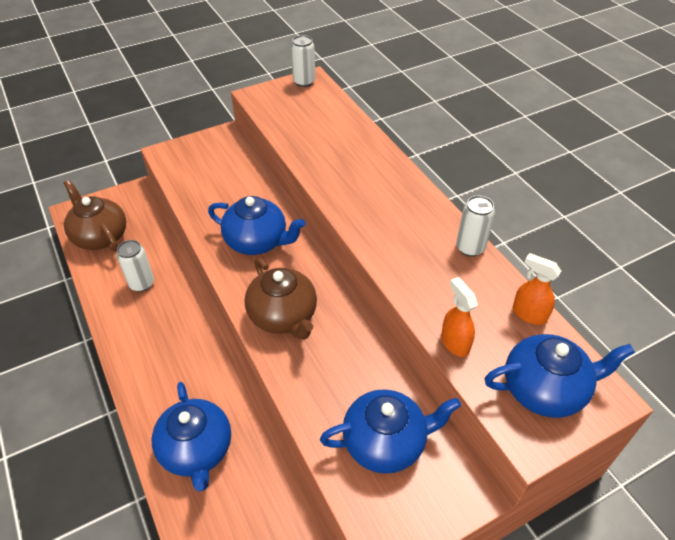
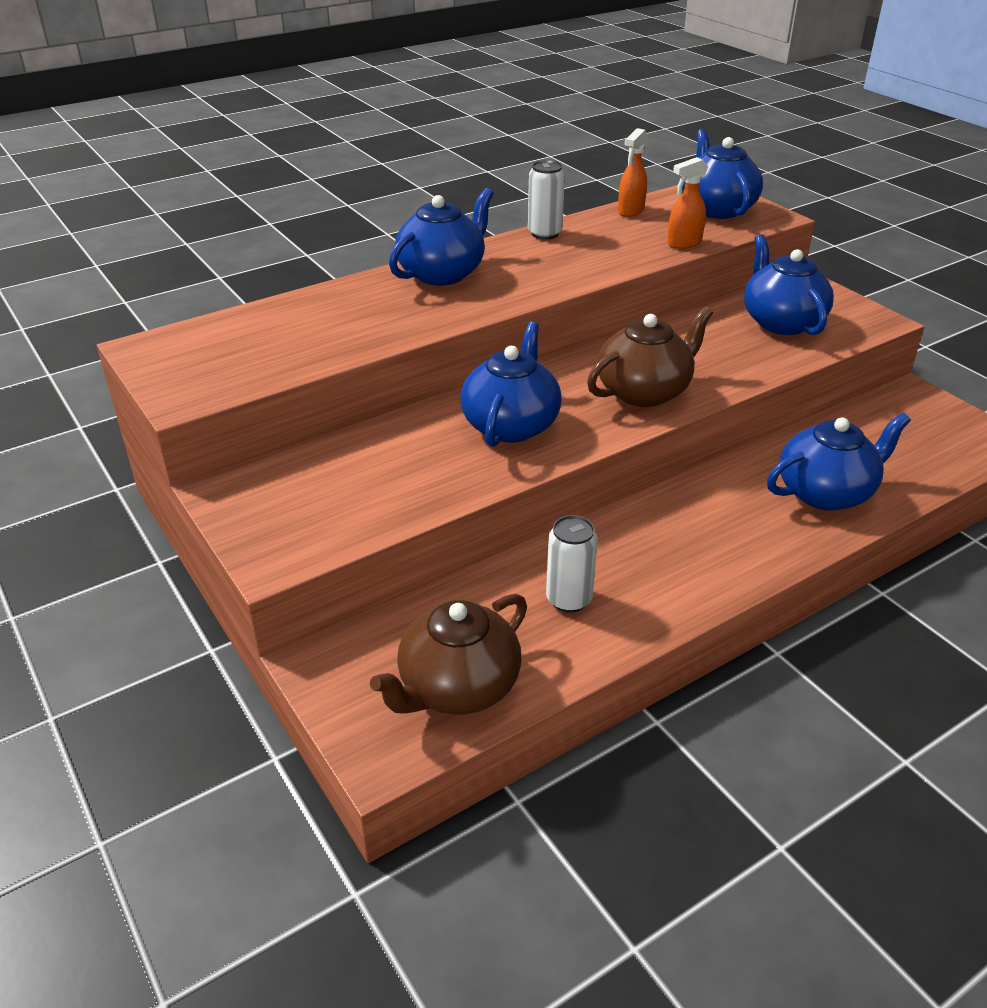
camera: 95 degrees left, 10 degrees down
(304, 82) = (150, 354): white can -> none
(396, 187) = (442, 273): none -> blue teapot

